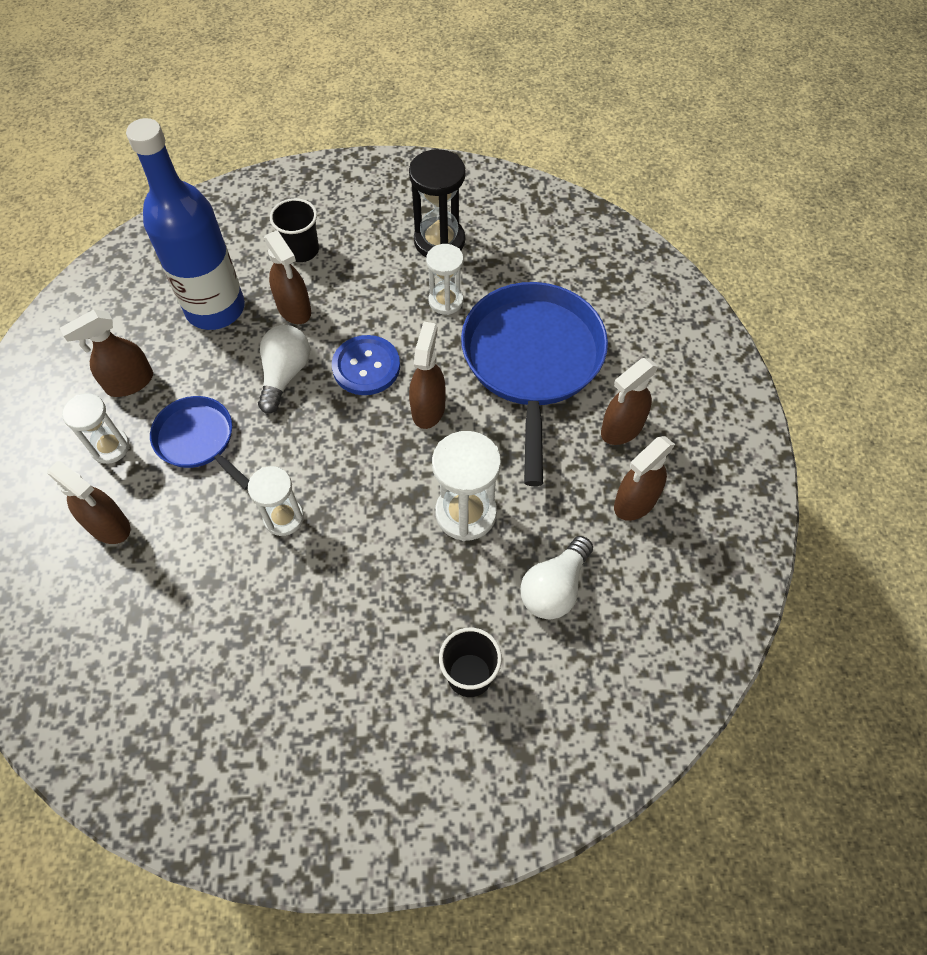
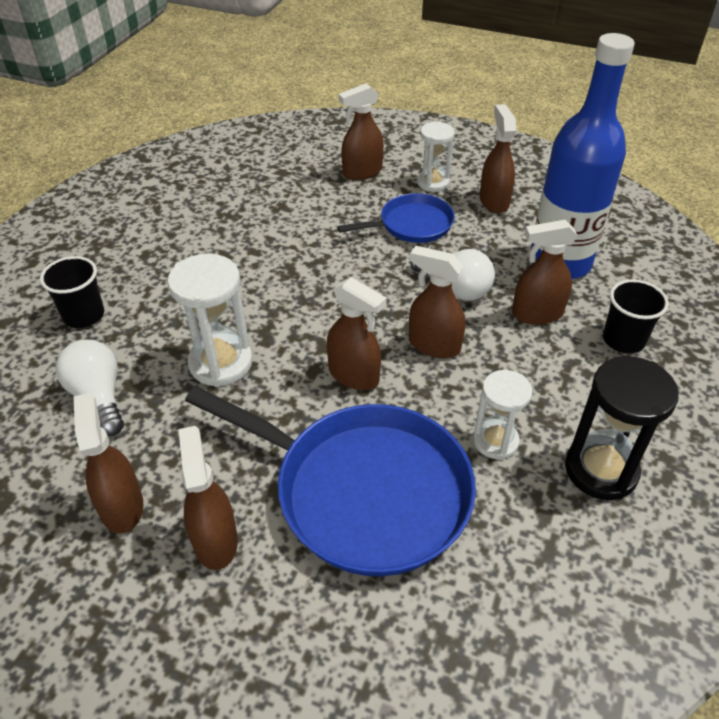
camera: 115 degrees right, 15 degrees down
(284, 518) = (304, 253): white hourglass -> none
(366, 367) = (433, 345): blue button -> brown spray bottle

